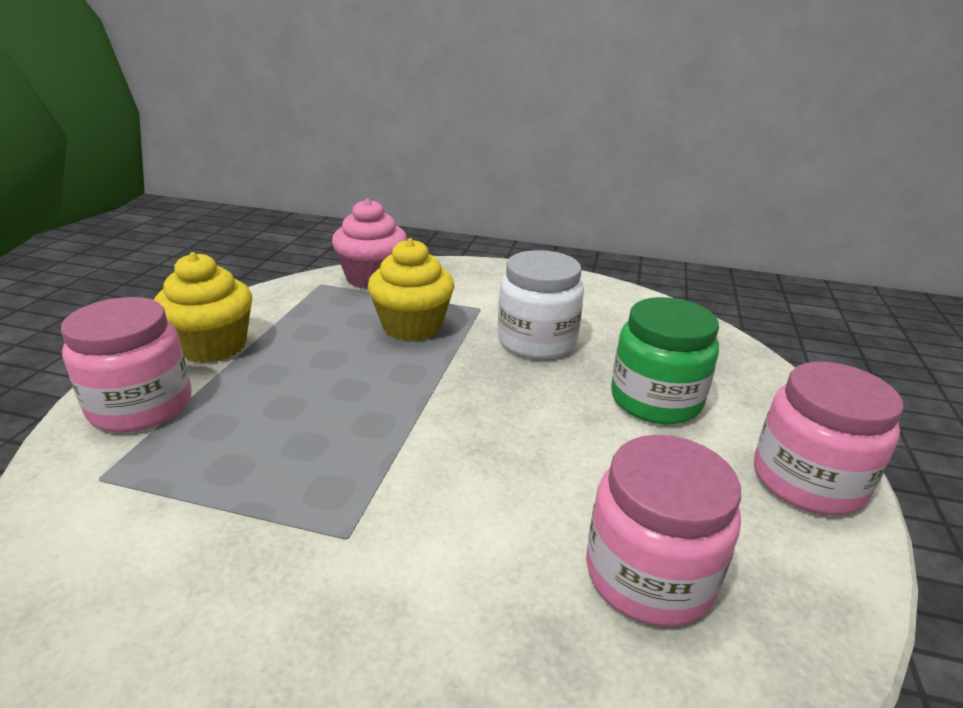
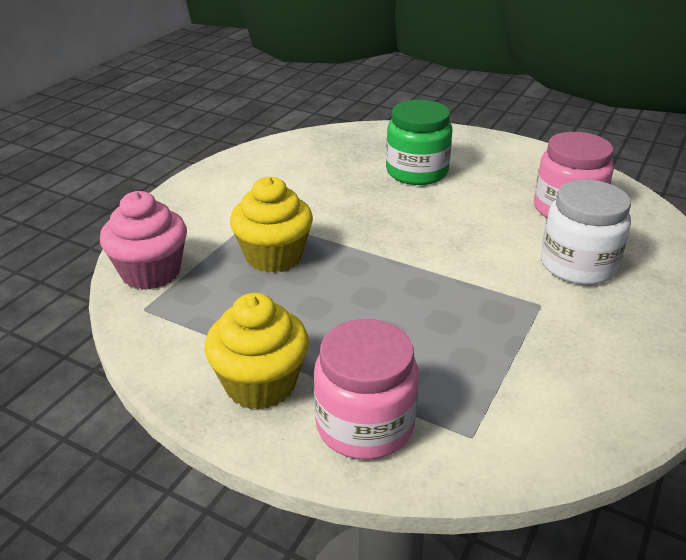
camera: 75 degrees left, 5 degrees up
(537, 341) = (324, 200): white jar -> white jar (578, 265)
(807, 480) = (499, 149): pink jar -> none

